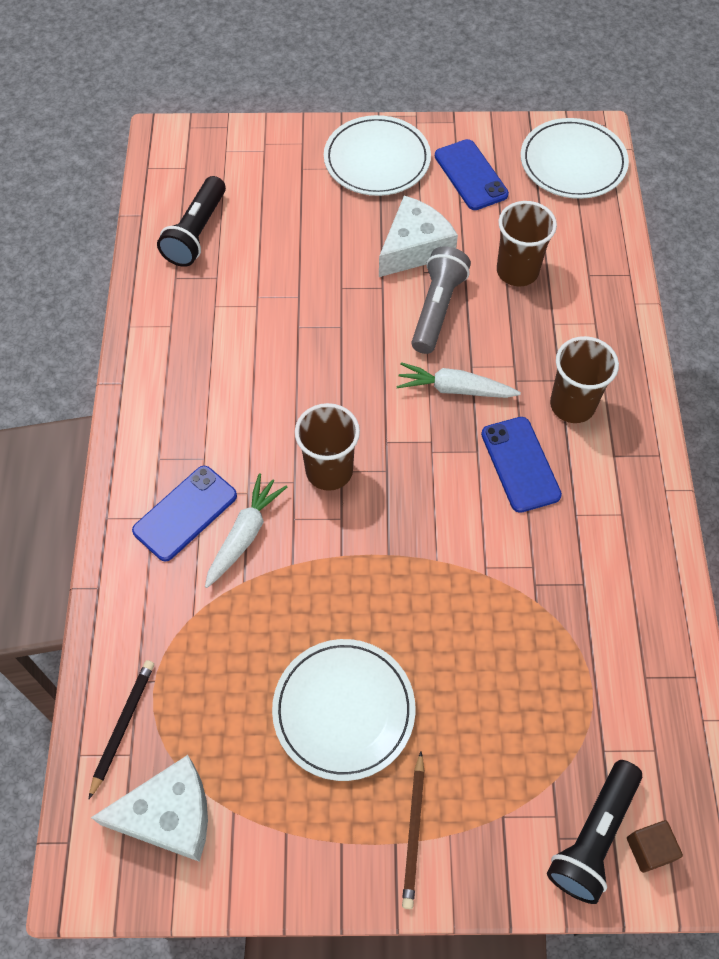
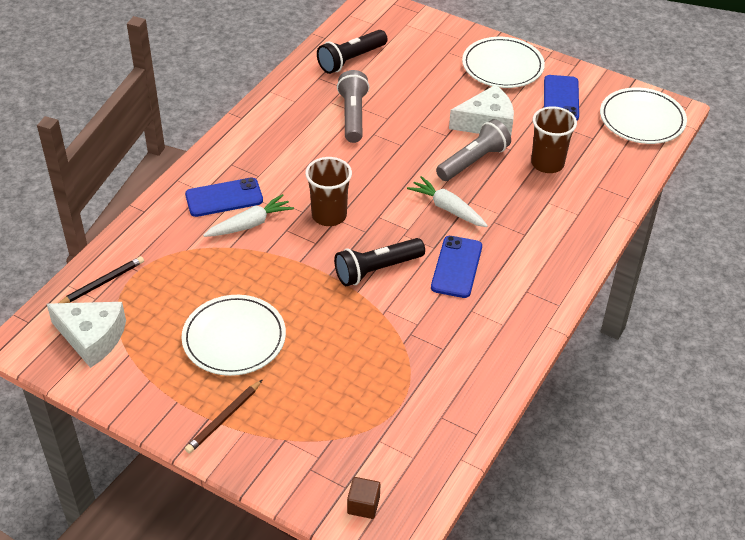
camera: 30 degrees right, 15 degrees down
(256, 313) = (353, 116): none -> grey flashlight
(572, 405) = (521, 251): brown cup -> none
(593, 836) = (333, 479): black flashlight -> black flashlight (377, 270)

